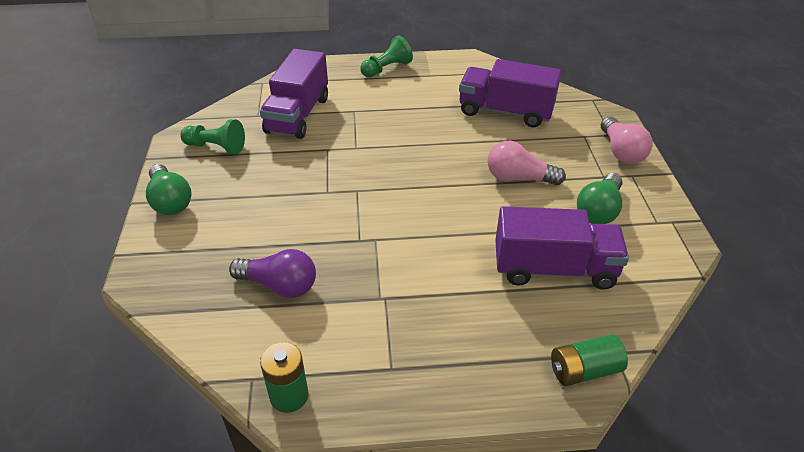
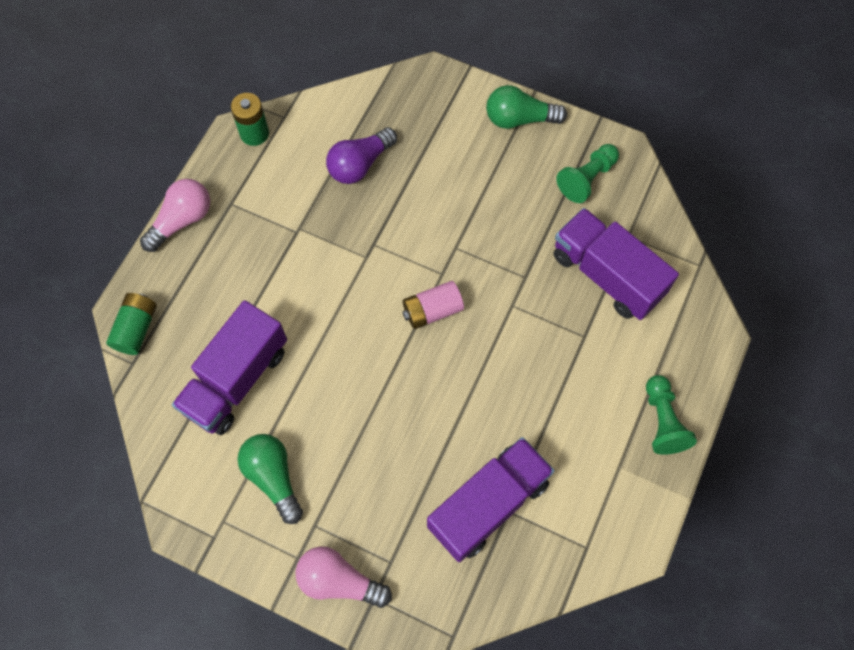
camera: 120 degrees right, 25 degrees up
(393, 183) = (432, 311): none -> pink battery
(518, 178) = (366, 434): pink light bulb -> pink light bulb (182, 220)

